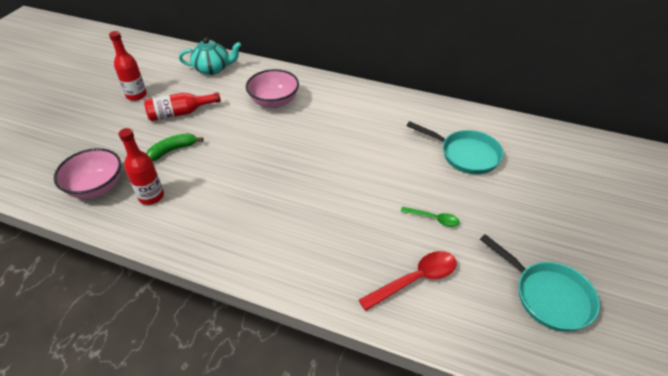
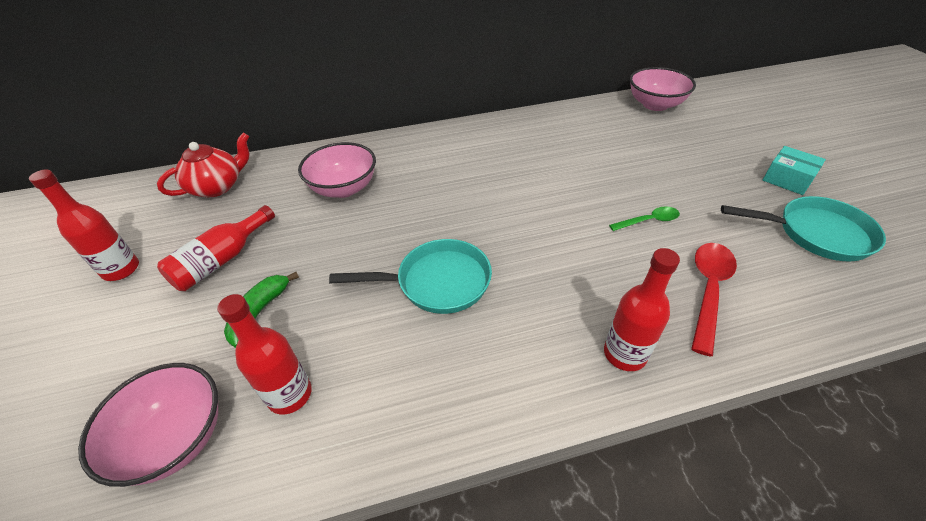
camera: 35 degrees left, 0 degrees up
(213, 69) = (217, 186): turquoise teapot -> red teapot
(320, 279) = (624, 354): none -> red bottle
(466, 155) = (601, 149): turquoise pan -> turquoise pan (437, 282)
(556, 141) = (655, 105): none -> pink bowl
(586, 250) = (787, 179): none -> turquoise box

